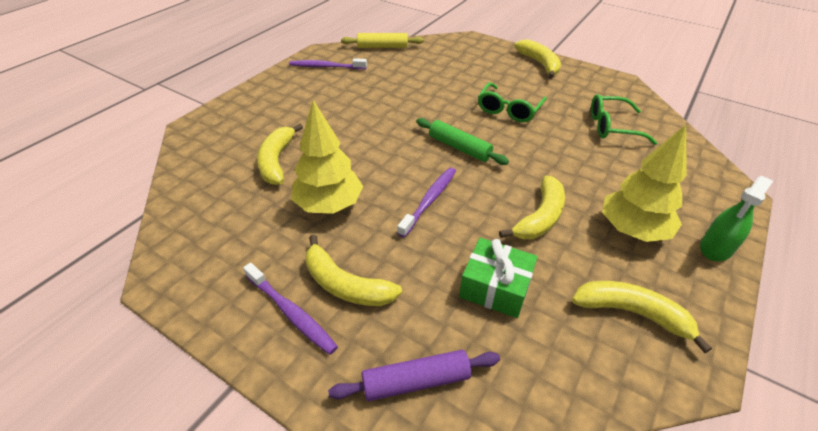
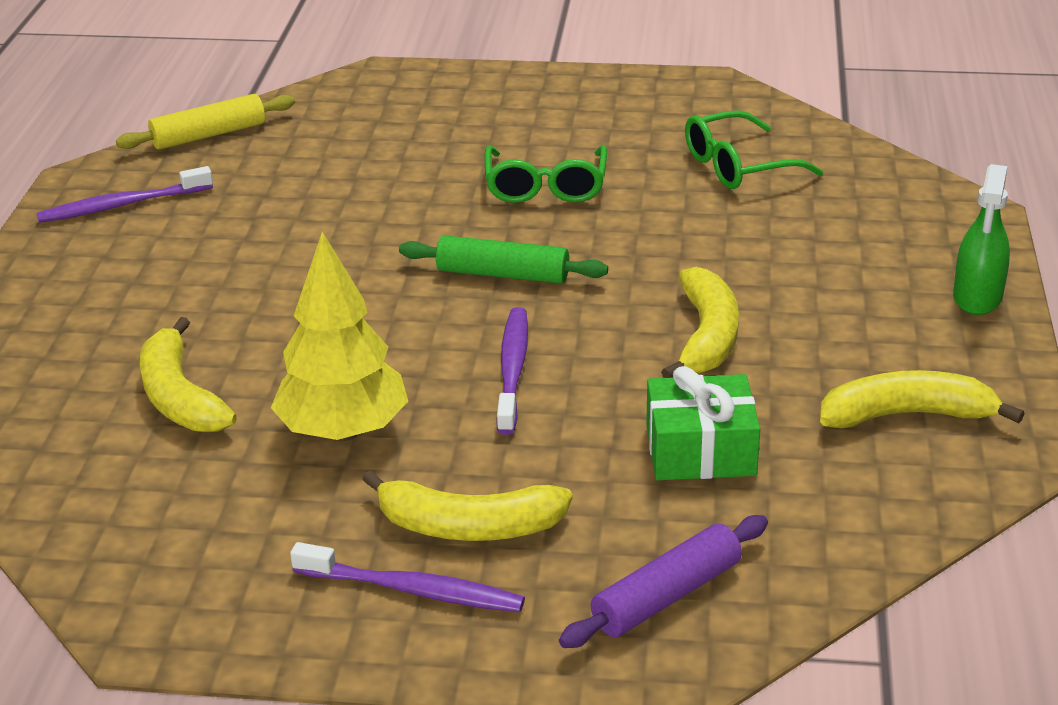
camera: 25 degrees left, 10 degrees down
(539, 64) = (547, 89): yellow banana -> none
(632, 230) = (852, 310): yellow tree -> none

